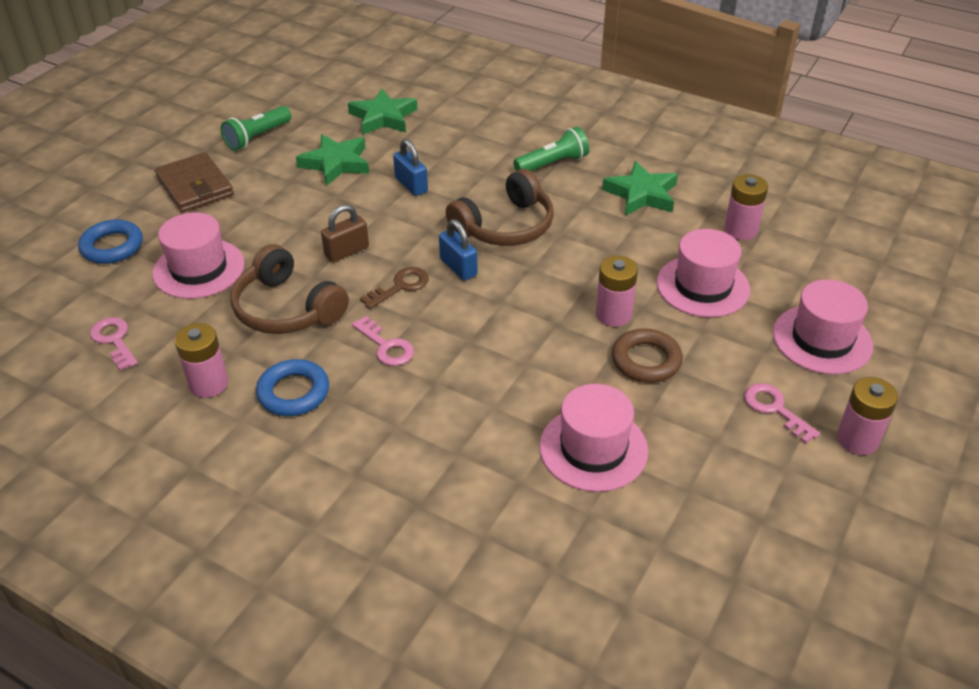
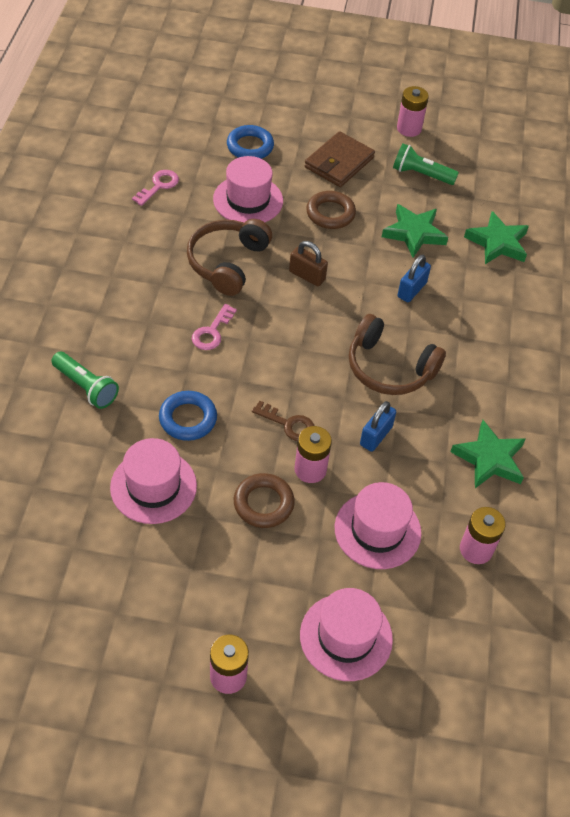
camera: 65 degrees right, 10 degrees up
(208, 384) = (137, 248): pink battery -> pink battery (409, 128)
(267, 212) = (330, 213): none -> brown ring
(293, 392) = (146, 295): blue ring -> blue ring (188, 419)
(400, 286) = (281, 320): brown key -> brown key (288, 424)
(458, 267) = (321, 350): blue padlock -> blue padlock (376, 436)
(552, 164) = (498, 380): green flashlight -> green flashlight (86, 387)
(774, 409) = (242, 607): pink key -> none

